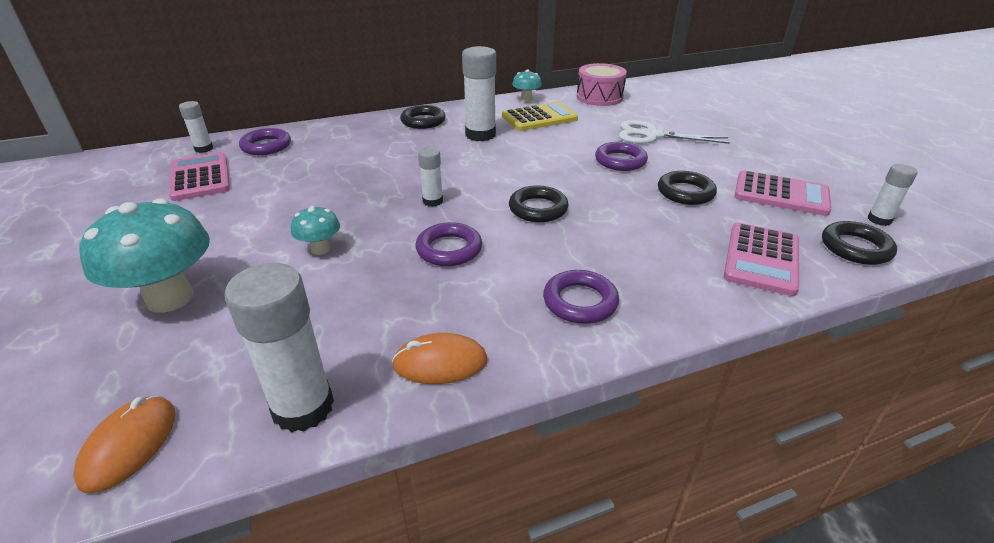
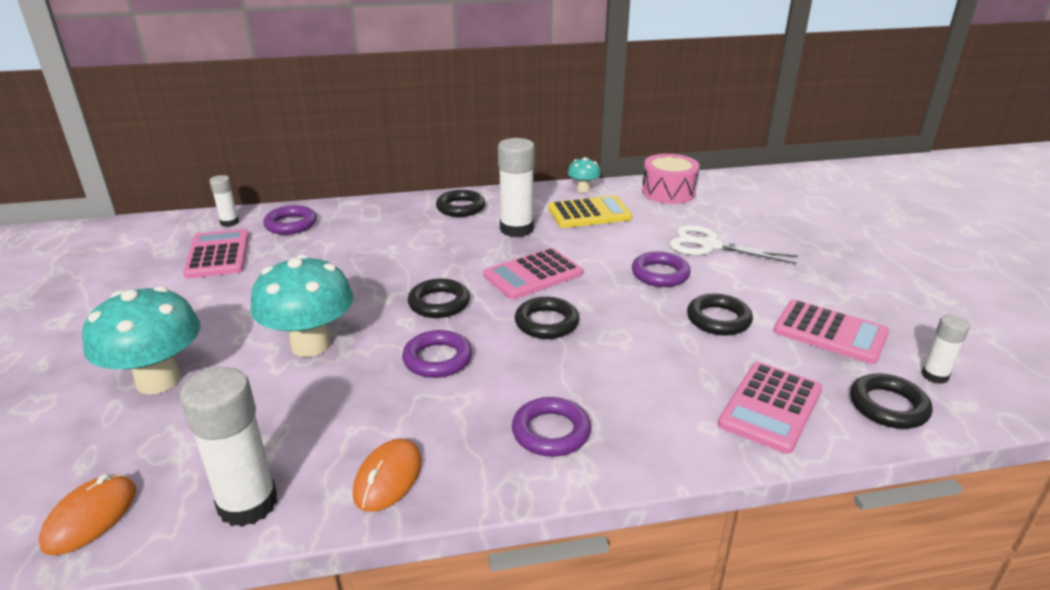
camera: 10 degrees right, 5 degrees down
(320, 249) = (310, 345): turquoise mushroom -> turquoise mushroom, size x2.03
(432, 201) = (439, 303): white glue stick -> black ring
(440, 363) = (388, 478): orange mouse -> orange mouse turned 75 degrees counterclockwise
(509, 170) = (533, 275): none -> pink calculator

